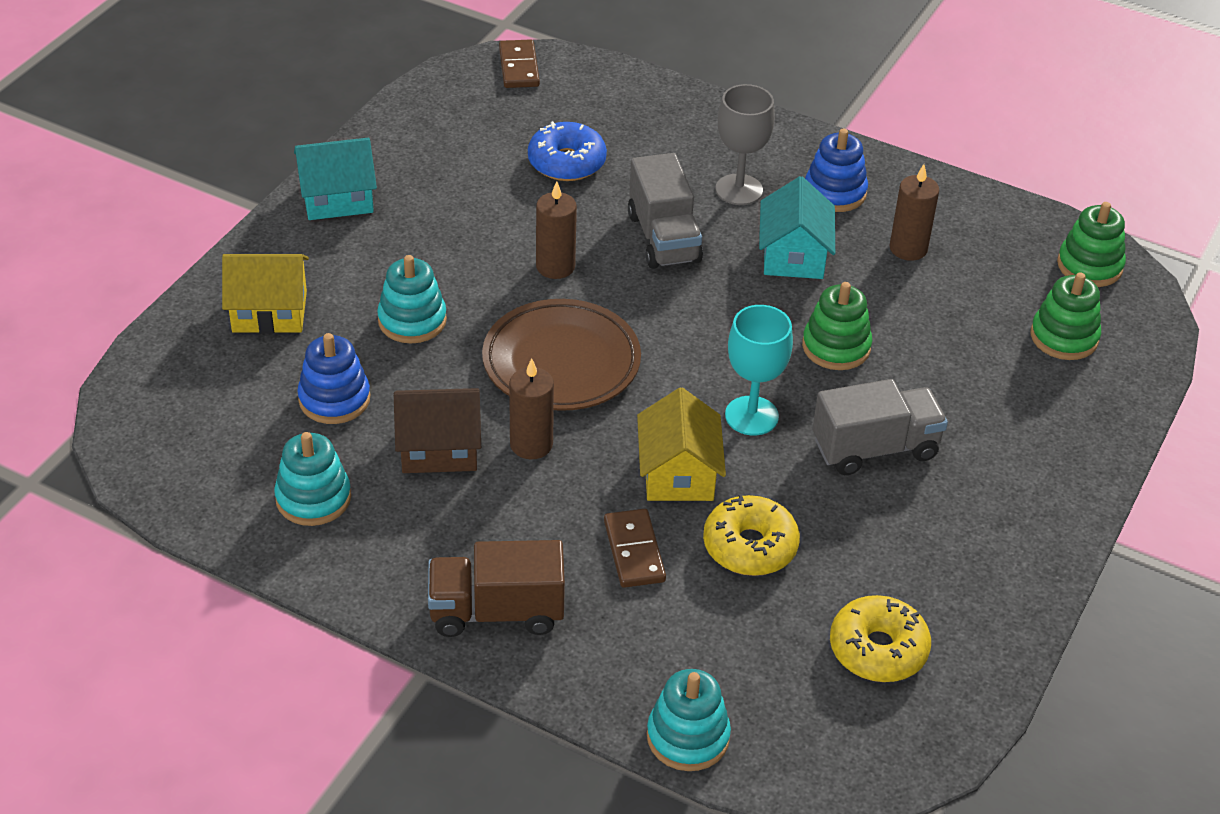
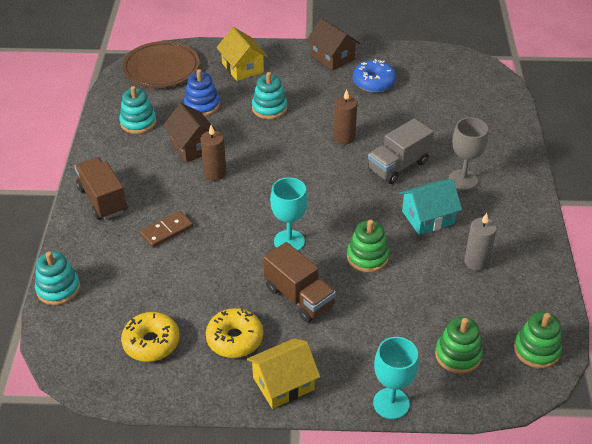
camera: 65 degrees right, 0 degrees up
(337, 198) = (332, 57): turquoise house -> brown house
(518, 67) = (483, 73): brown domino -> none
(561, 362) = (277, 163): brown plate -> brown plate (161, 69)
(566, 162) = (425, 114): blue donut -> blue donut (374, 82)
(678, 473) = (229, 228): yellow house -> yellow house (283, 383)
(750, 546) = (195, 271): yellow donut -> yellow donut (235, 339)
(835, 192) = (497, 217): blue stacking toy -> none
(875, 448) = (299, 297): grey truck -> brown truck
(908, 248) = (476, 262): brown candle -> grey candle
(1115, 432) = (391, 403): none -> turquoise goblet

